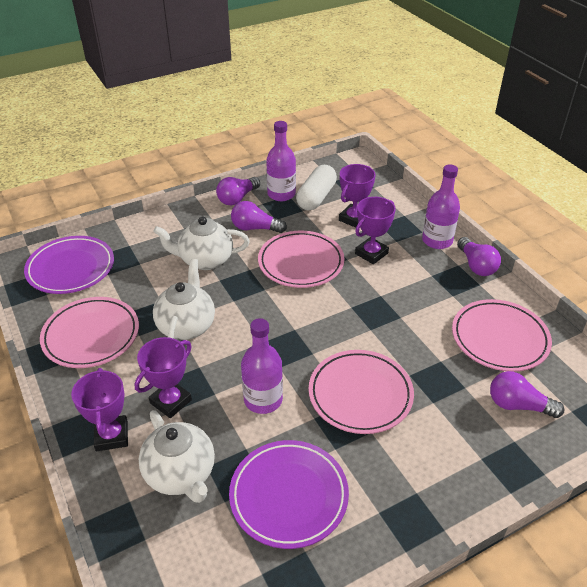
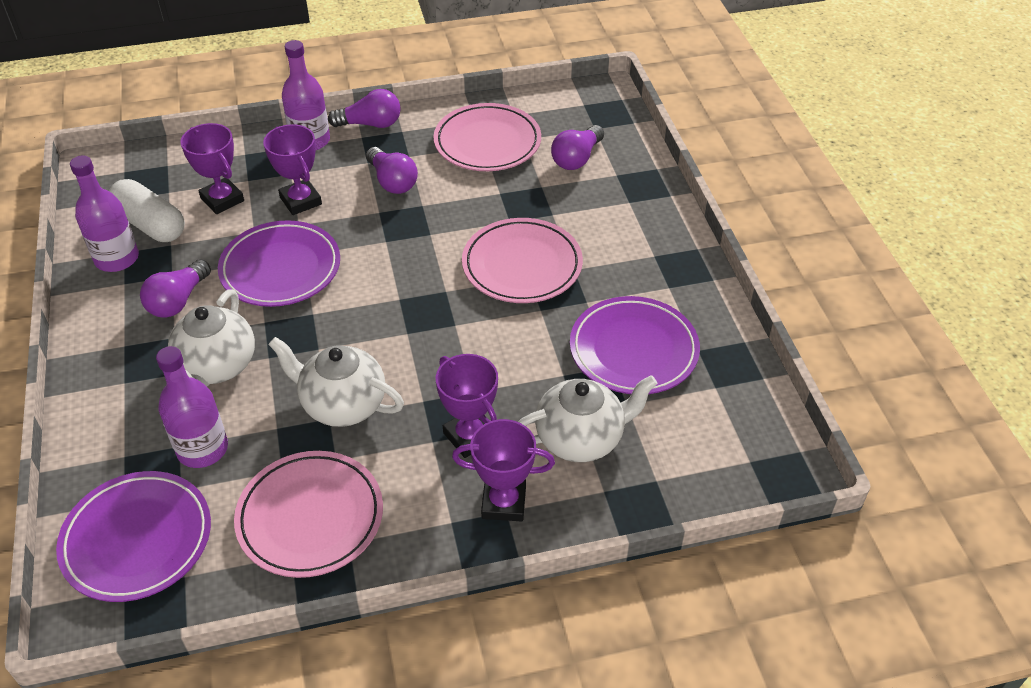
camera: 75 degrees left, 5 degrees up
(237, 198) = (92, 309): purple light bulb -> purple light bulb (392, 181)
(263, 400) = (499, 348): purple bottle -> purple bottle (202, 449)
(301, 263) = (280, 268): pink plate -> purple plate

